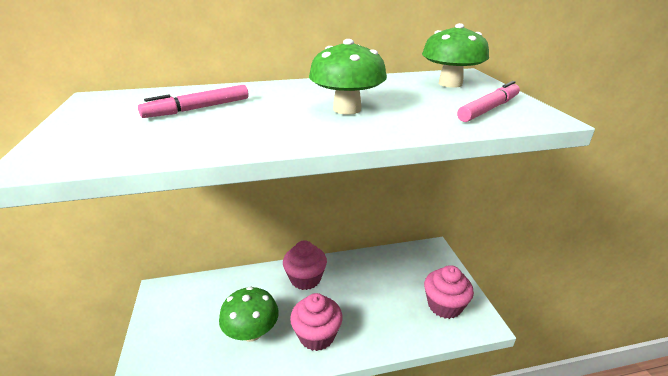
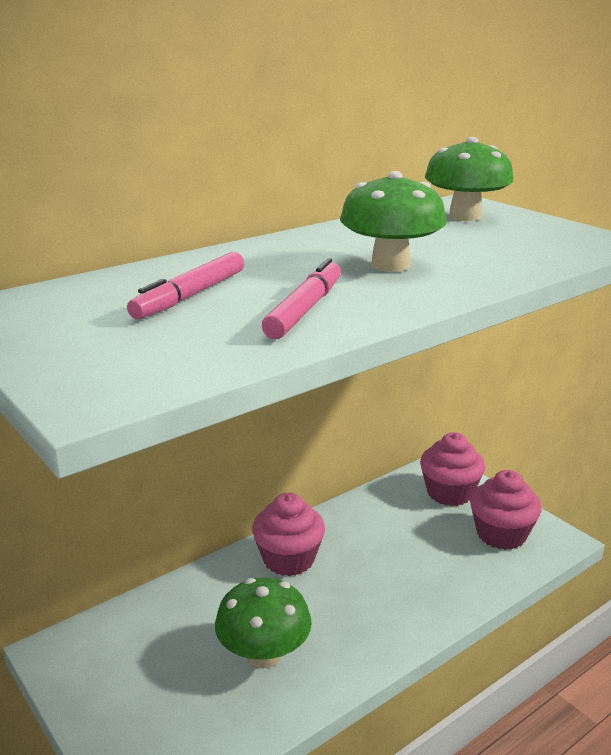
camera: 25 degrees left, 5 degrees down
(317, 335) = (362, 625): pink cupcake -> pink cupcake (449, 493)
(489, 109) = (547, 240): pink marker -> pink marker (305, 309)

